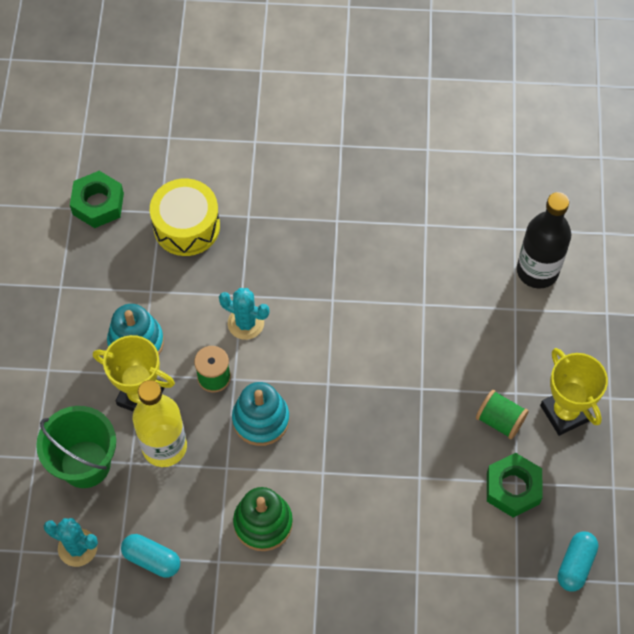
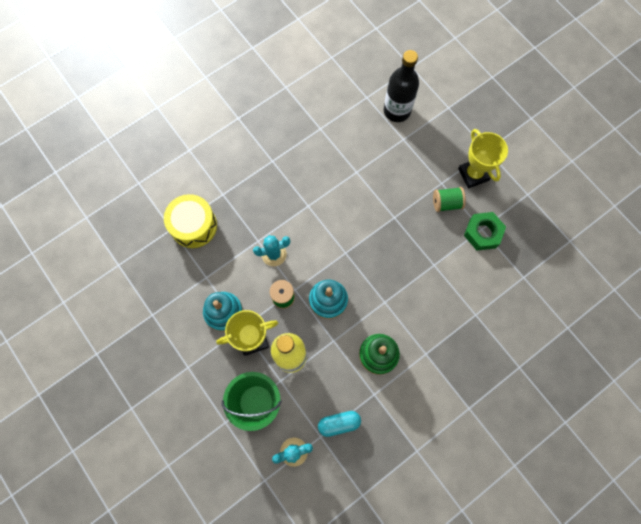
camera: 40 degrees left, 10 degrees up
(98, 204) = (131, 251): green nut -> none
(565, 413) = (473, 174): yellow trophy -> yellow trophy turned 45 degrees clockwise
(575, 565) = (544, 248): turquoise capsule -> none

